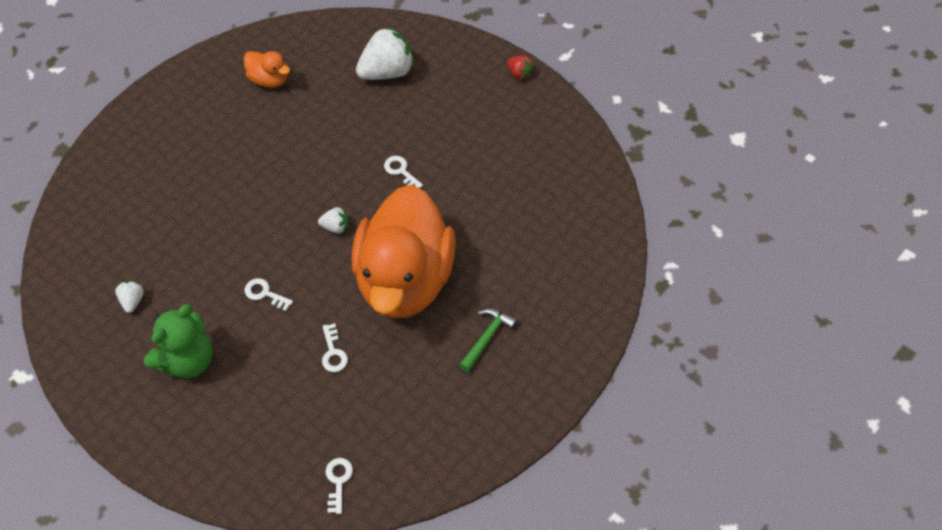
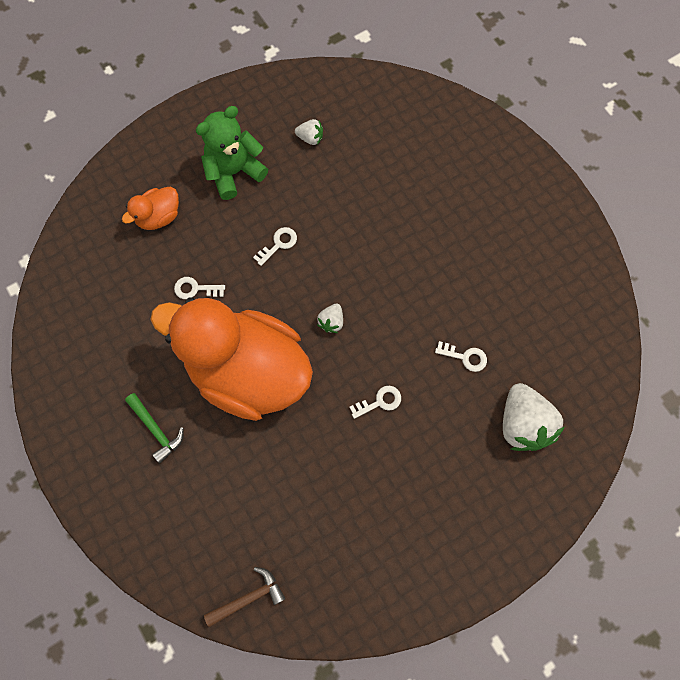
camera: 105 degrees right, 15 degrees up
(188, 360) = (234, 172): green teddy bear -> green teddy bear turned 90 degrees clockwise
(269, 80) = (542, 298): orange duck -> orange duck (159, 217)
(338, 481) = (74, 266): white key -> white key (465, 357)
(519, 73) = (481, 576): red strawberry -> none
(601, 219) = (248, 598): none -> brown hammer

